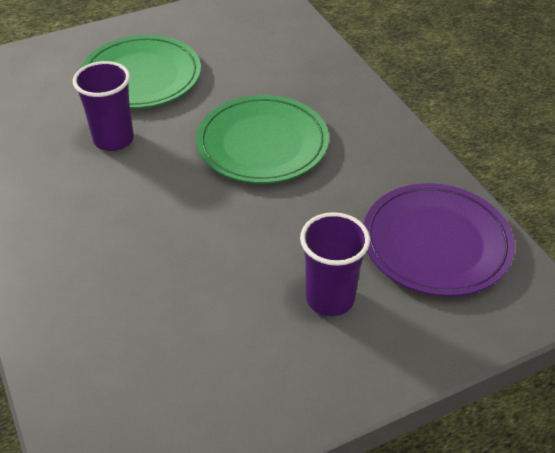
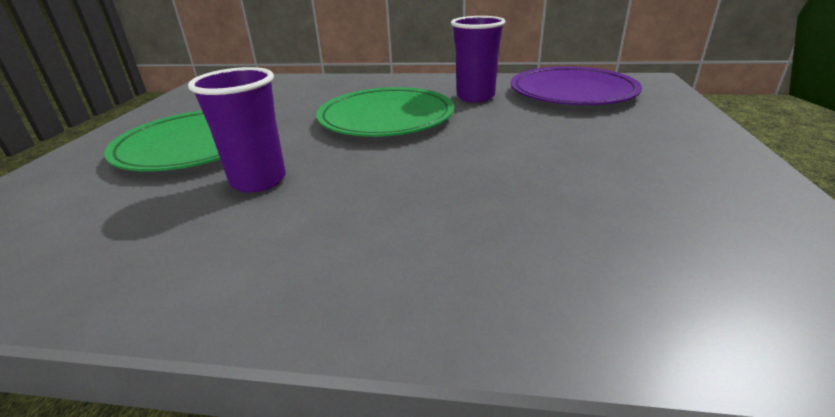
camera: 55 degrees left, 15 degrees down
(330, 298) = (609, 134): purple cup -> purple cup (475, 97)

